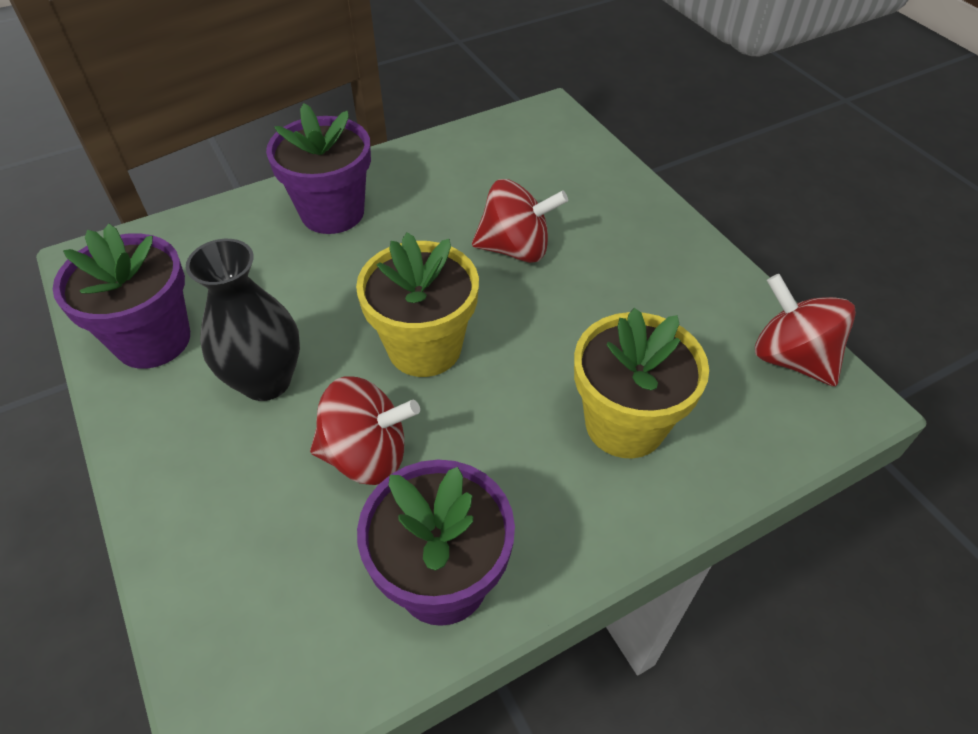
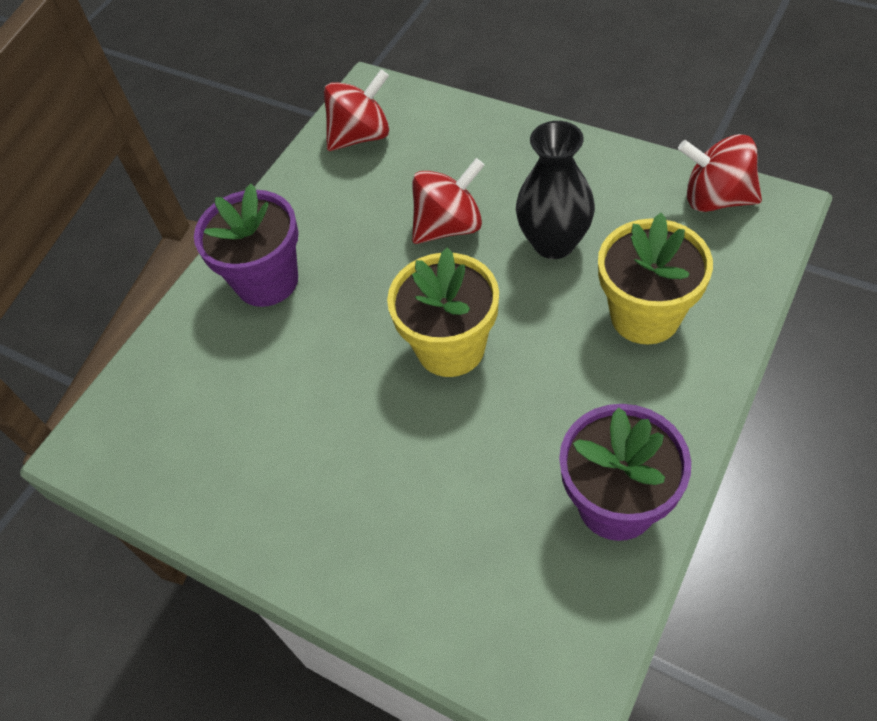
camera: 25 degrees left, 5 degrees up
(153, 340) = (219, 478): purple flower pot -> none
(266, 381) = (349, 450): black vase -> black vase (554, 243)
(367, 455) = (483, 454): red spinning top -> red spinning top (361, 136)

